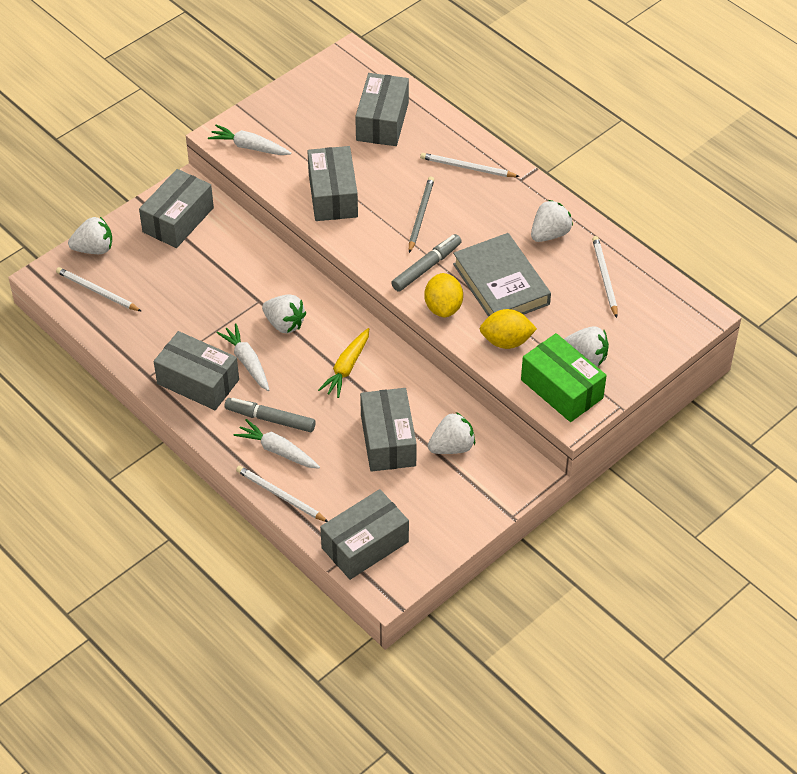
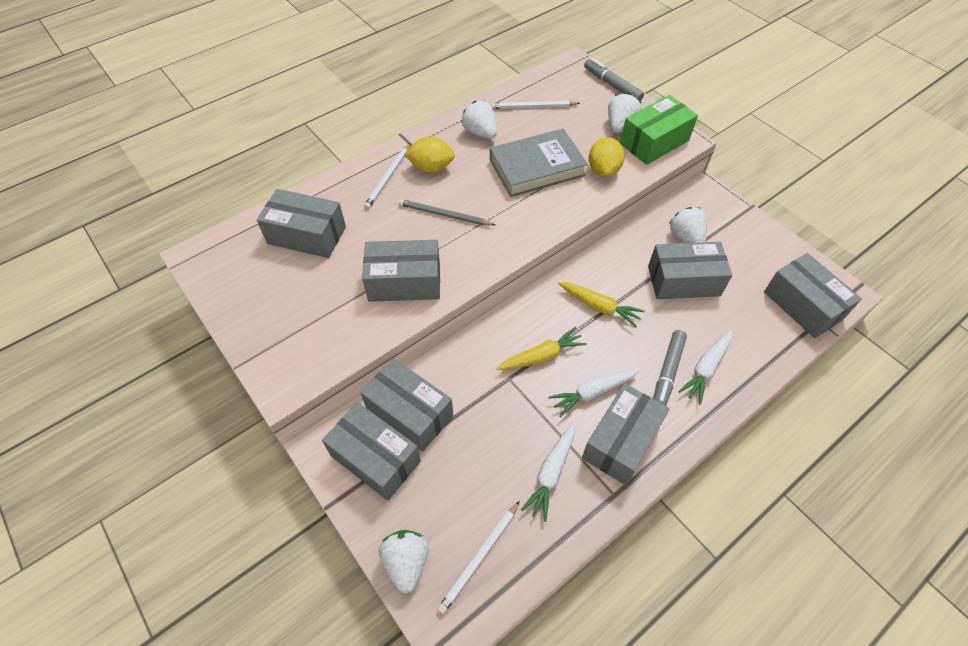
camera: 85 degrees left, 5 degrees up
(220, 236) = (409, 413): none -> grey box
(249, 147) = (311, 356): white carrot -> white carrot (551, 474)
(280, 495) = (760, 369): white pencil -> none
(284, 324) = (541, 356): white strawberry -> yellow carrot
(426, 267) = (512, 215): grey marker -> grey marker (612, 85)
(443, 307) = (563, 207): yellow lemon -> yellow lemon (431, 168)

